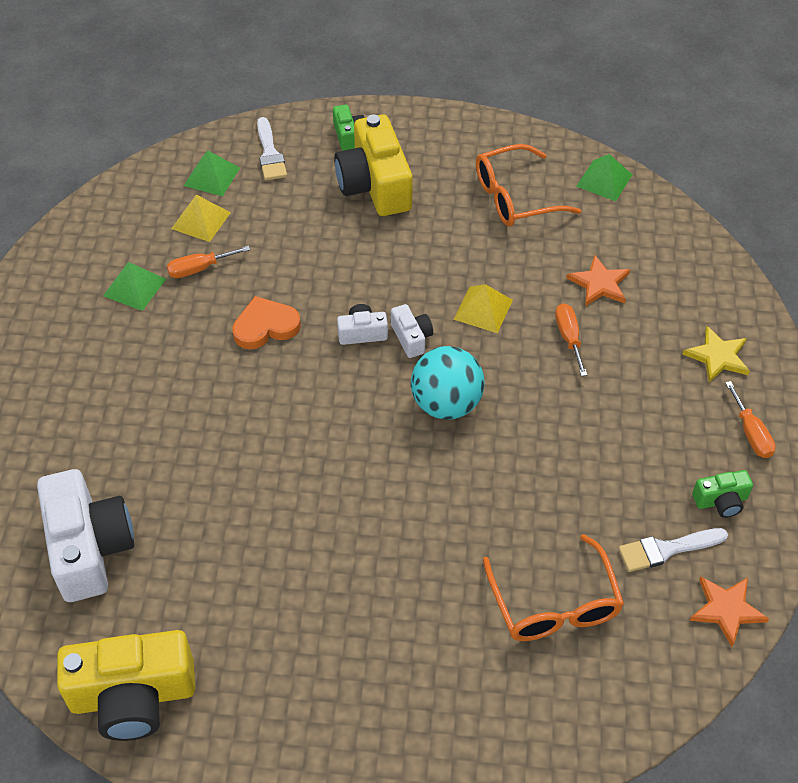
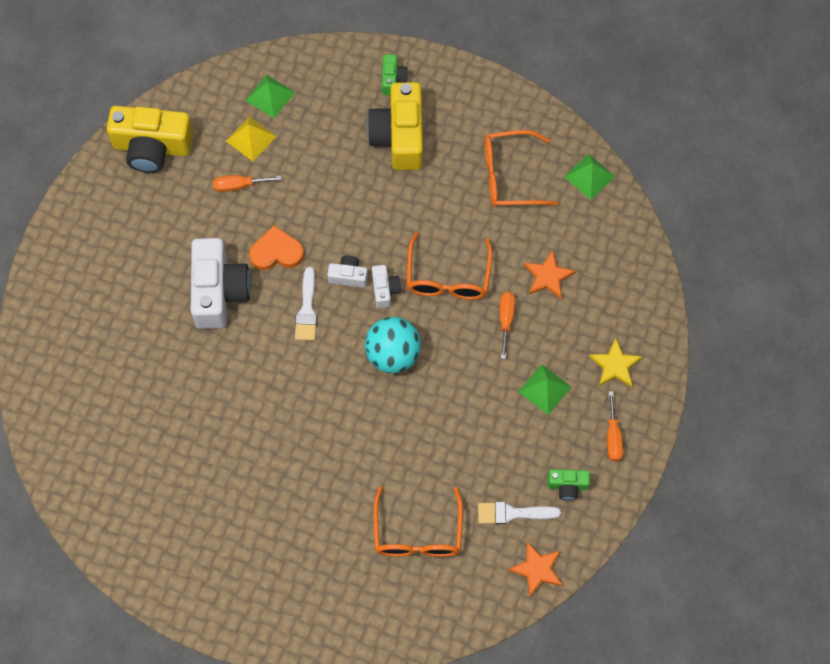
camera: 15 degrees right, 15 degrees up
(89, 548) = (107, 407): white camera -> white camera (219, 291)
(133, 696) = (114, 525): yellow camera -> yellow camera (152, 147)
(134, 287) = (185, 191): green pyramid -> green pyramid (545, 389)
(270, 154) = (323, 84): white brush -> white brush (307, 310)
(483, 309) = (448, 277): yellow pyramid -> orange glasses

